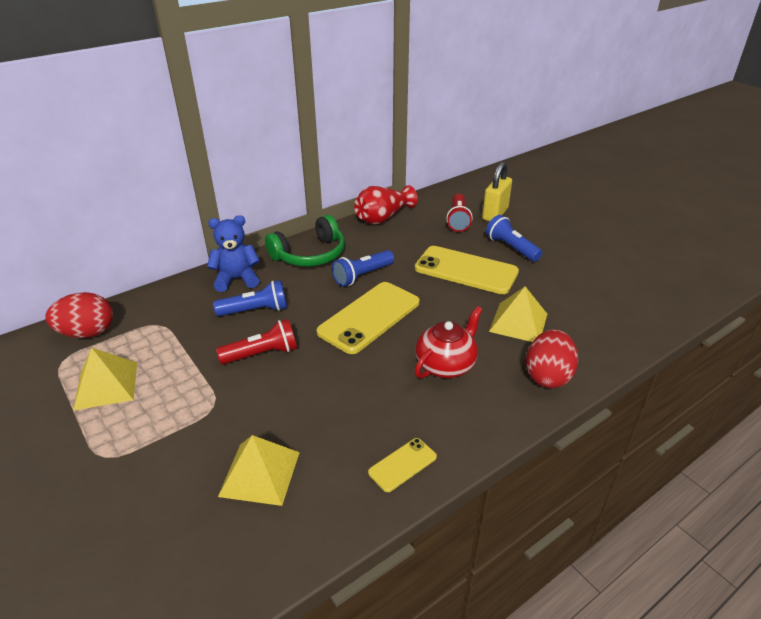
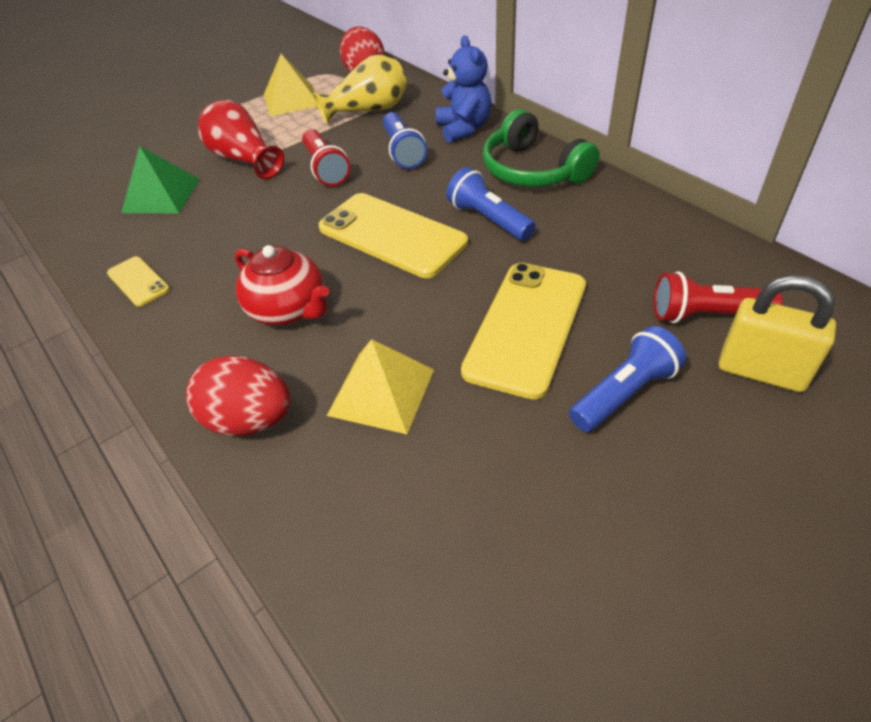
camera: 90 degrees right, 10 degrees up
(170, 330) = (368, 111): none -> yellow vase
(260, 473) = (161, 195): yellow pyramid -> green pyramid
(383, 218) = (670, 223): red vase -> red vase (244, 159)

